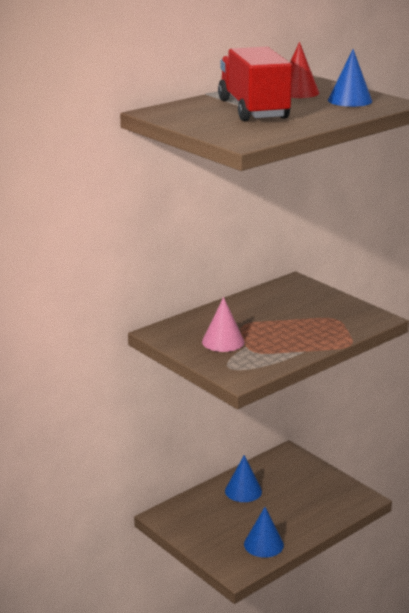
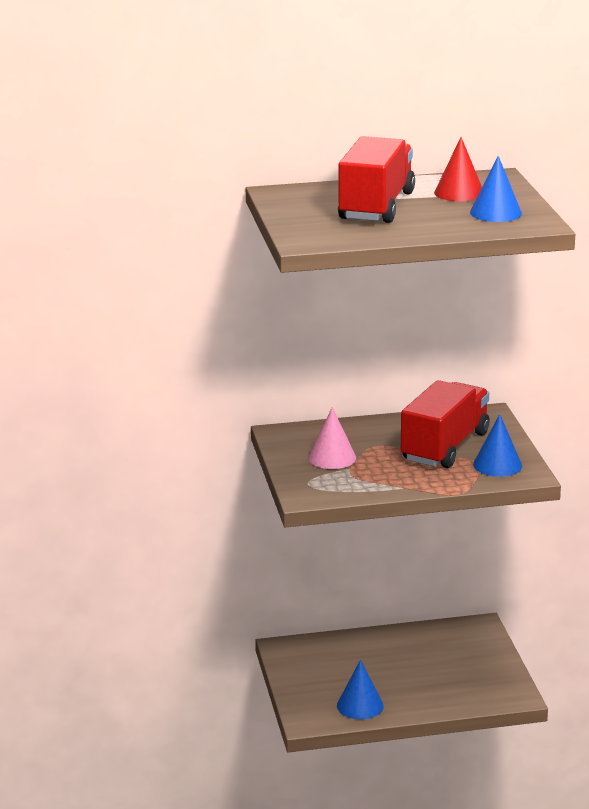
camera: 30 degrees right, 0 degrees up
(243, 491) = (390, 649): blue cone -> blue cone (497, 465)
(295, 312) = (445, 447): none -> red truck

